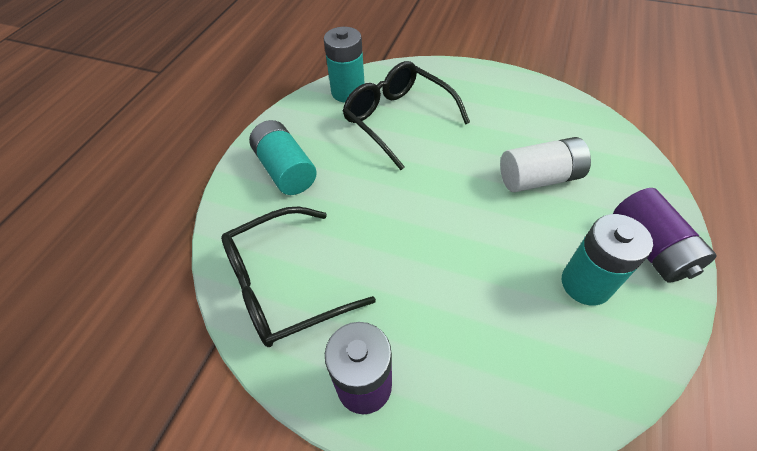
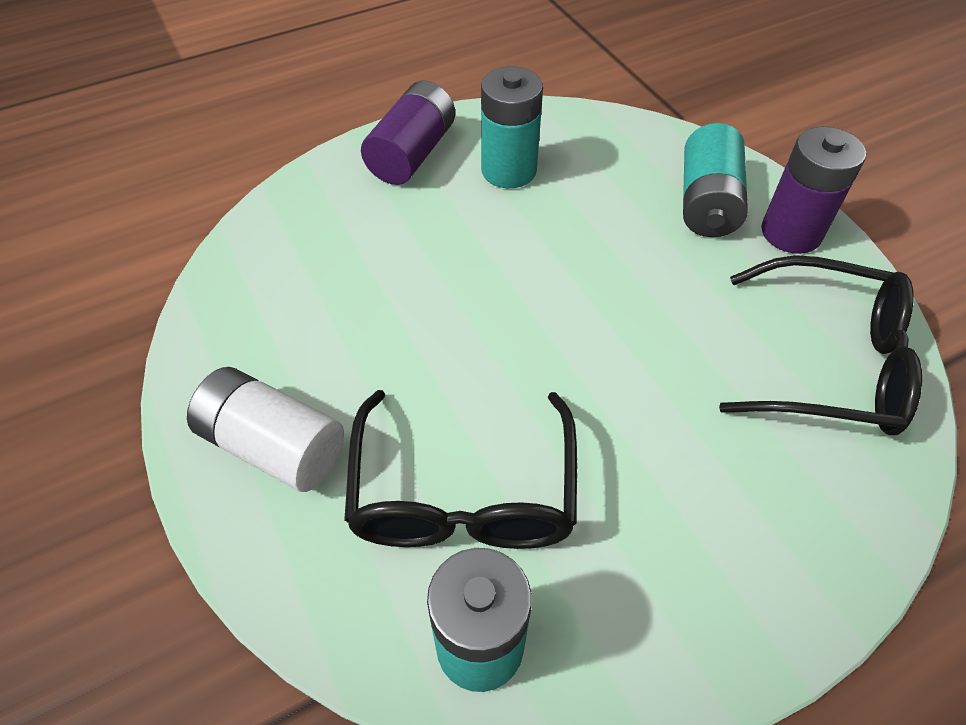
camera: 140 degrees left, 0 degrees up
(286, 170) = (732, 538): turquoise battery -> turquoise battery (707, 202)
(539, 178) = (405, 268): white battery -> white battery (273, 446)

